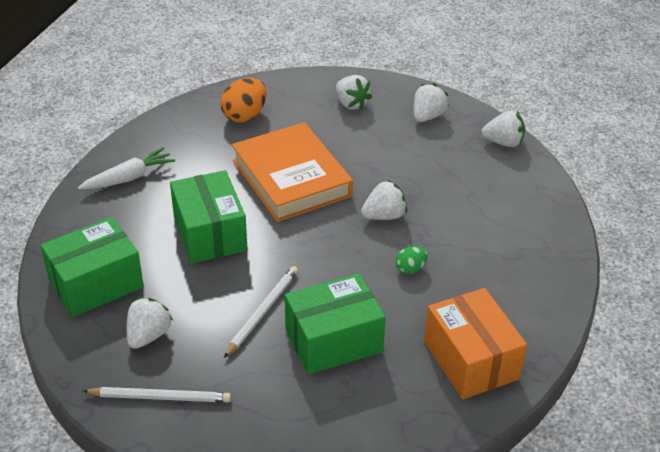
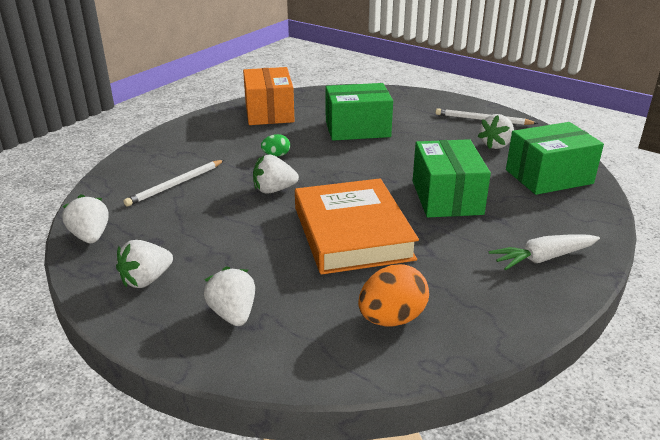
camera: 165 degrees left, 10 degrees down
(262, 312) = (406, 146): white pencil -> white pencil (176, 185)
(503, 142) = (90, 236): white strawberry -> white strawberry turned 45 degrees clockwise

